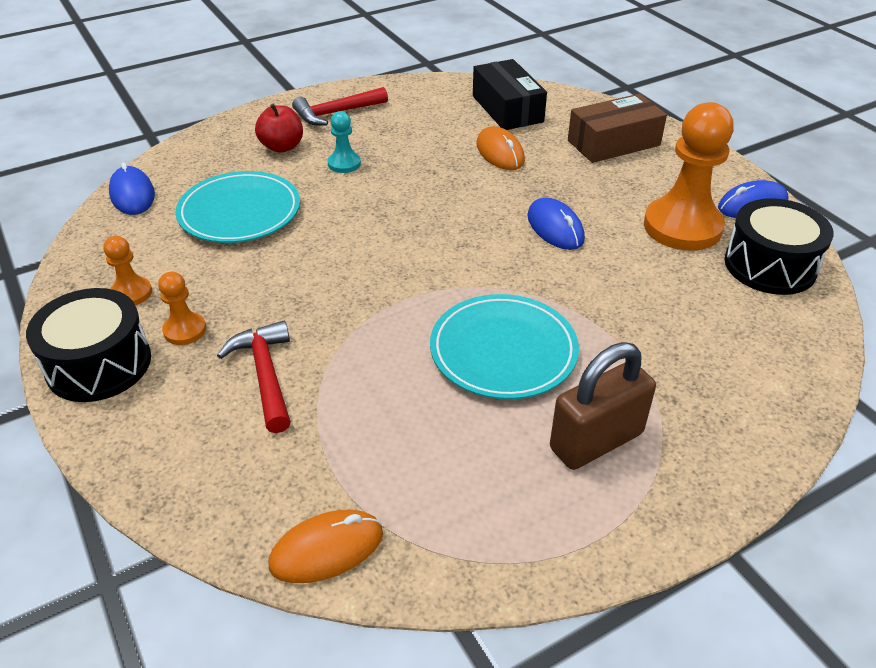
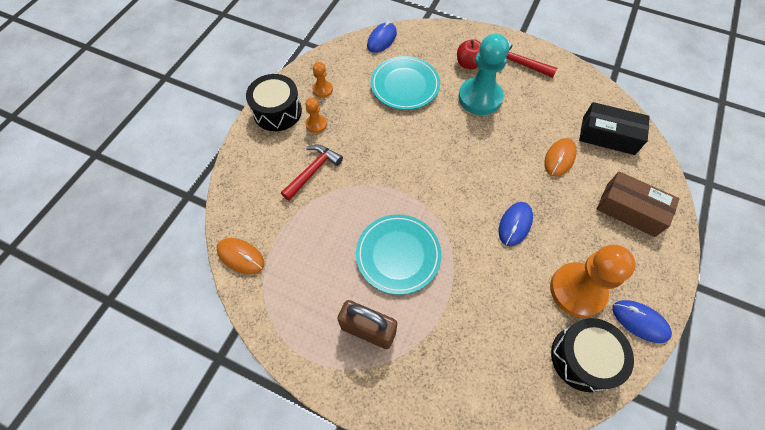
camera: 55 degrees right, 20 degrees up
(344, 164) = (480, 97): turquoise pawn -> turquoise pawn, size x2.12
(507, 109) = (608, 135): black box -> black box turned 75 degrees clockwise

